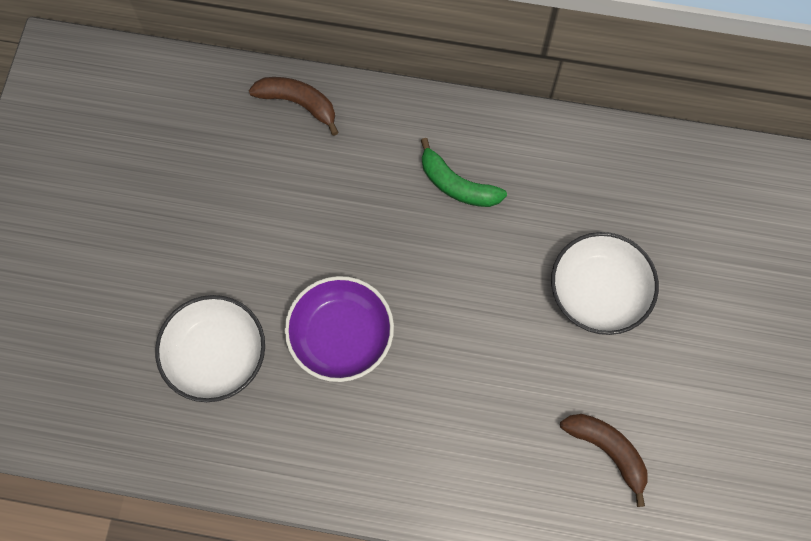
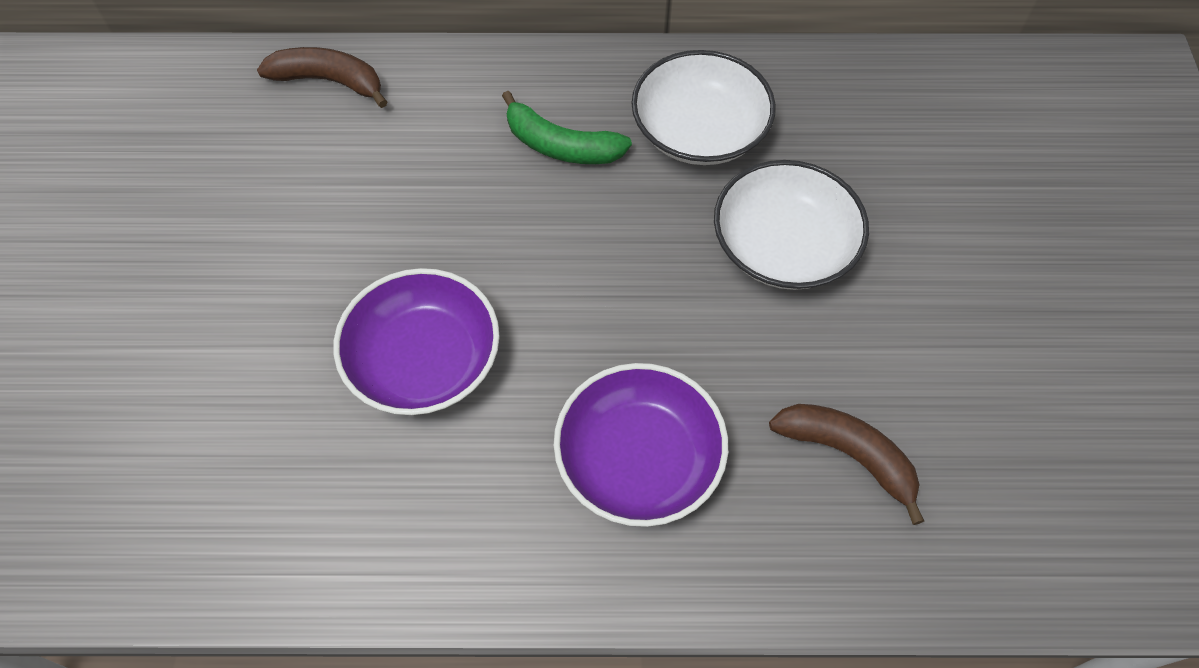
camera: 10 degrees left, 10 degrees down
(215, 355) = (235, 416): white bowl -> white bowl (699, 130)
(471, 430) = (639, 459): none -> purple bowl

